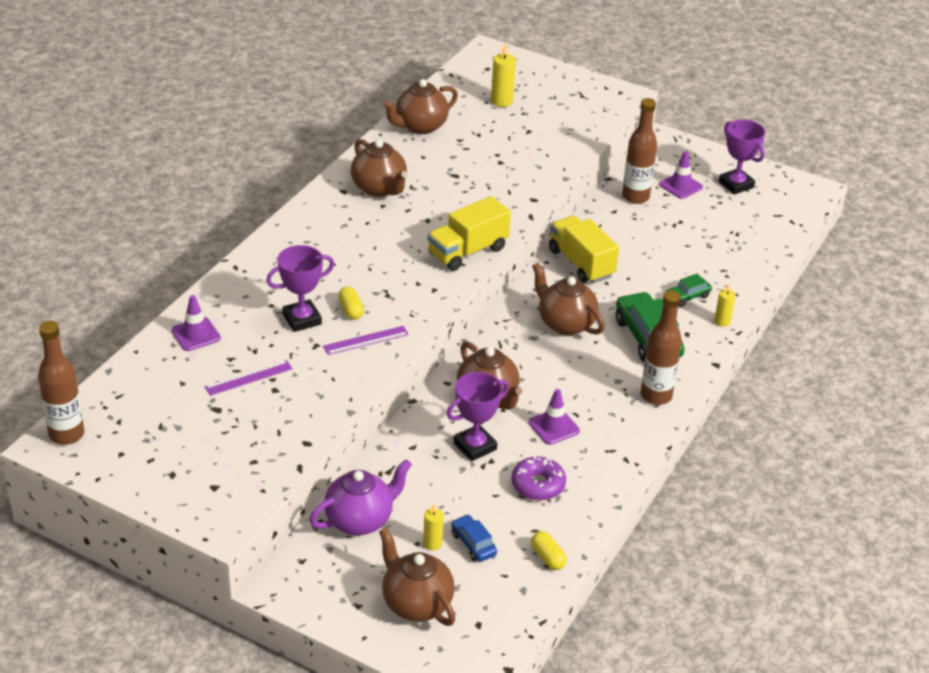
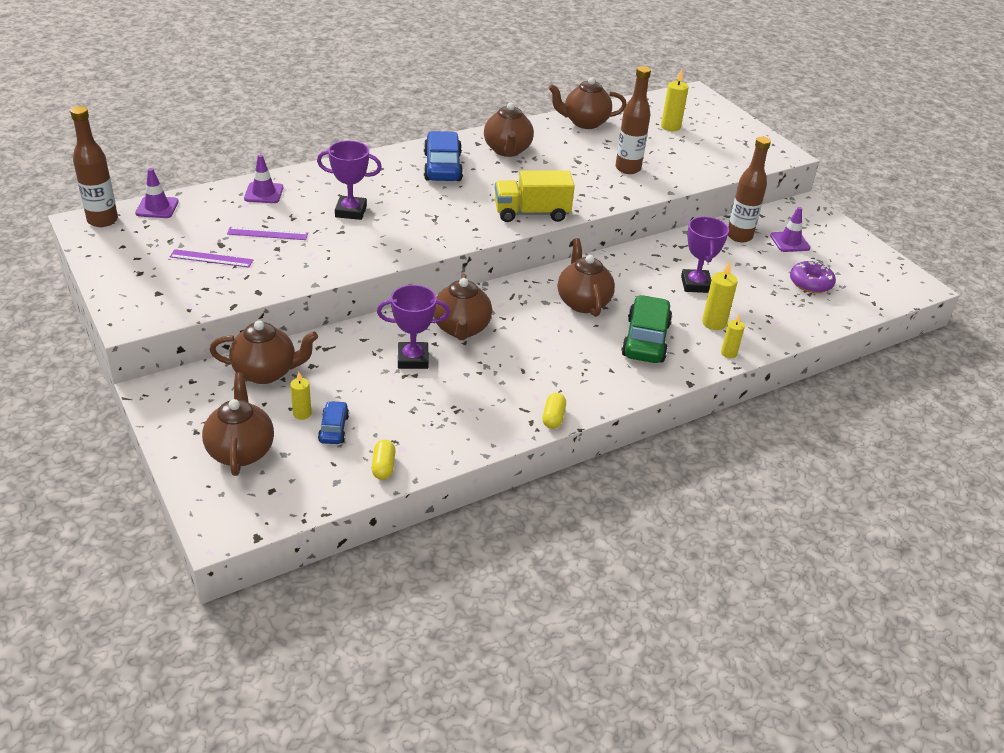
camera: 30 degrees right, 0 degrees up
(337, 232) = (442, 167): none -> blue car
(351, 310) = (394, 219): yellow capsule -> yellow capsule (553, 417)
(360, 520) = (266, 372): purple teapot -> brown teapot
(366, 340) = (382, 242): purple ruler -> purple ruler (211, 258)
(538, 485) = (434, 409): purple donut -> purple donut (810, 283)
(553, 427) = (493, 372): purple traffic cone -> purple traffic cone (157, 207)
(581, 263) = (641, 265): yellow truck -> none
(656, 396) = (608, 385): brown bottle -> brown bottle (628, 168)
(687, 297) = (714, 323): green car -> yellow candle
(736, 184) = (844, 258): purple trophy -> purple trophy (695, 284)

